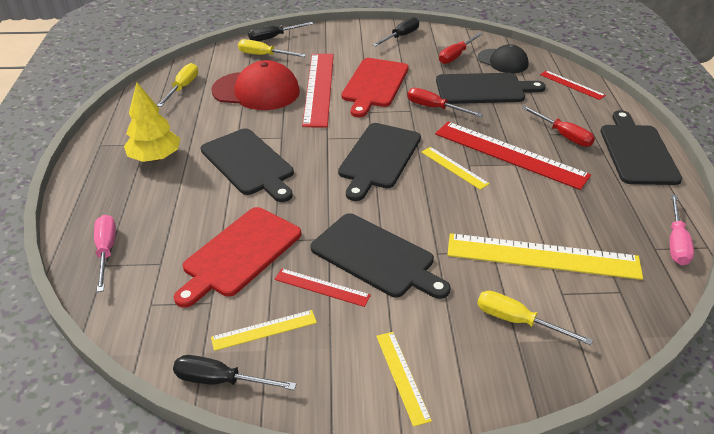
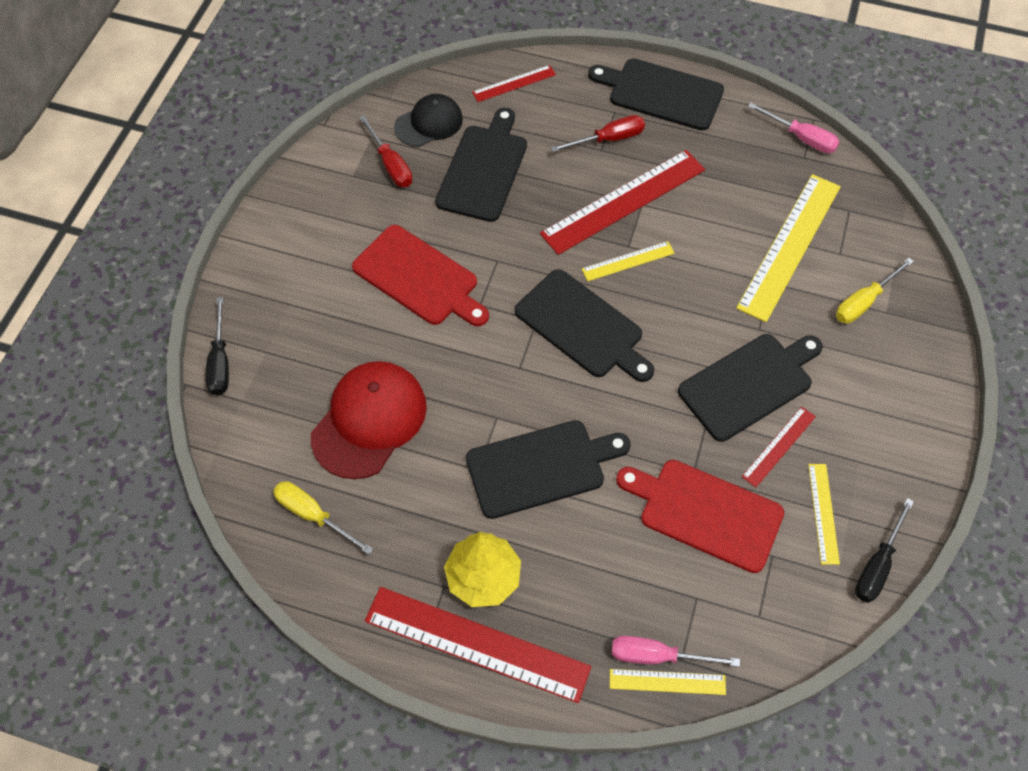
camera: 70 degrees left, 20 degrees up
(239, 254) = (705, 513): red cutting board -> red cutting board turned 150 degrees clockwise
(264, 55) = (270, 388): yellow screwdriver -> none
(319, 88) = (398, 343): red ruler -> red ruler (477, 643)
(401, 36) = (305, 204): black screwdriver -> none
(402, 376) = (905, 414): yellow ruler -> yellow ruler (667, 682)
(434, 108) = (502, 234): red screwdriver -> none

